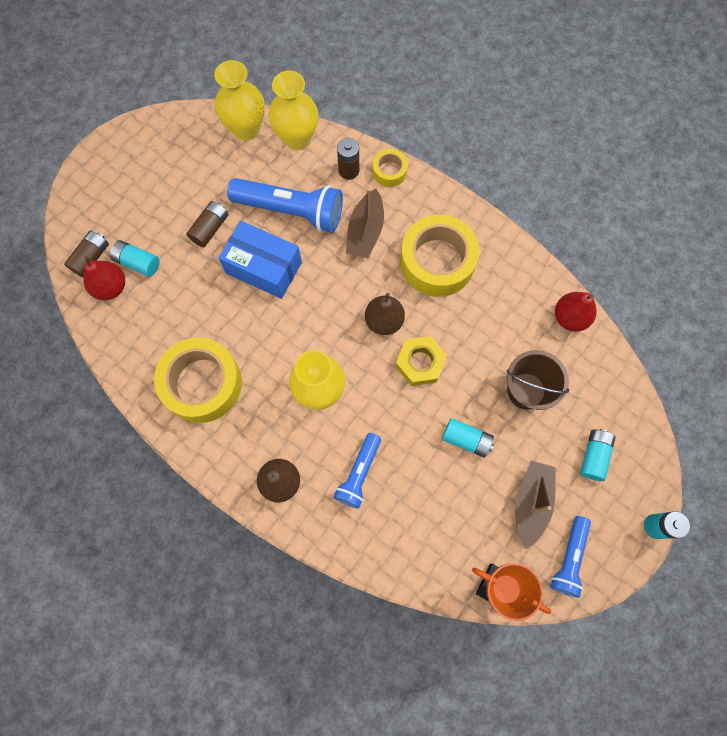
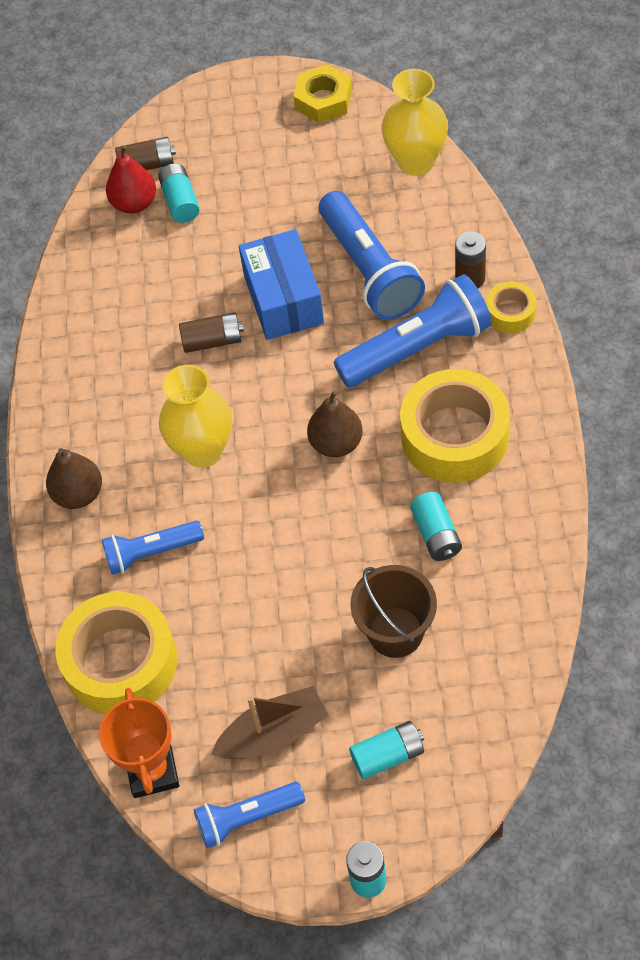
camera: 55 degrees right, 15 degrees down
(202, 384) = (113, 351): yellow tape -> yellow tape (120, 662)
(210, 229) = (276, 224): brown battery -> brown battery (212, 341)
(297, 139) = (454, 208): yellow vase -> none
(365, 232) = (417, 348): brown boat -> blue flashlight
(420, 363) = (324, 511): yellow nut -> yellow nut (323, 100)
(466, 439) = (283, 619): turquoise battery -> turquoise battery (436, 534)
(570, 317) = (527, 608): red pear -> none

